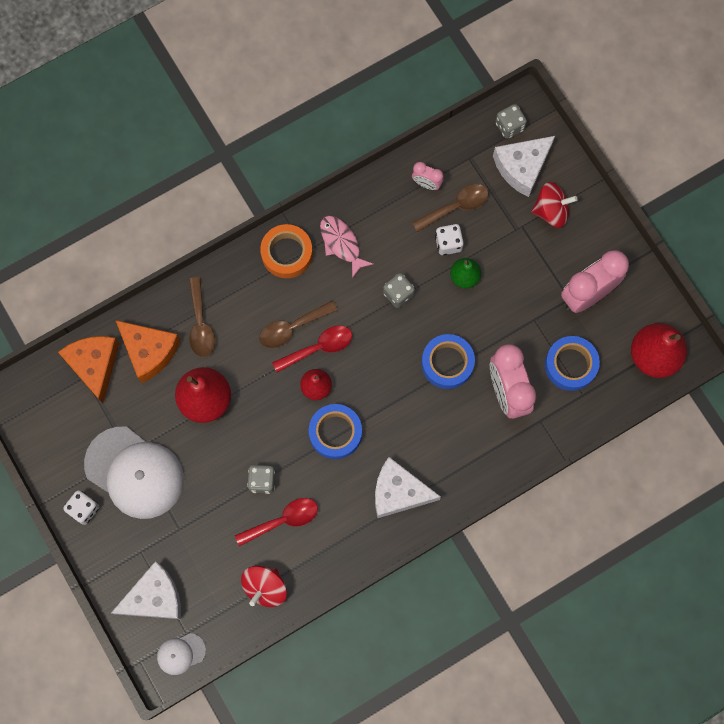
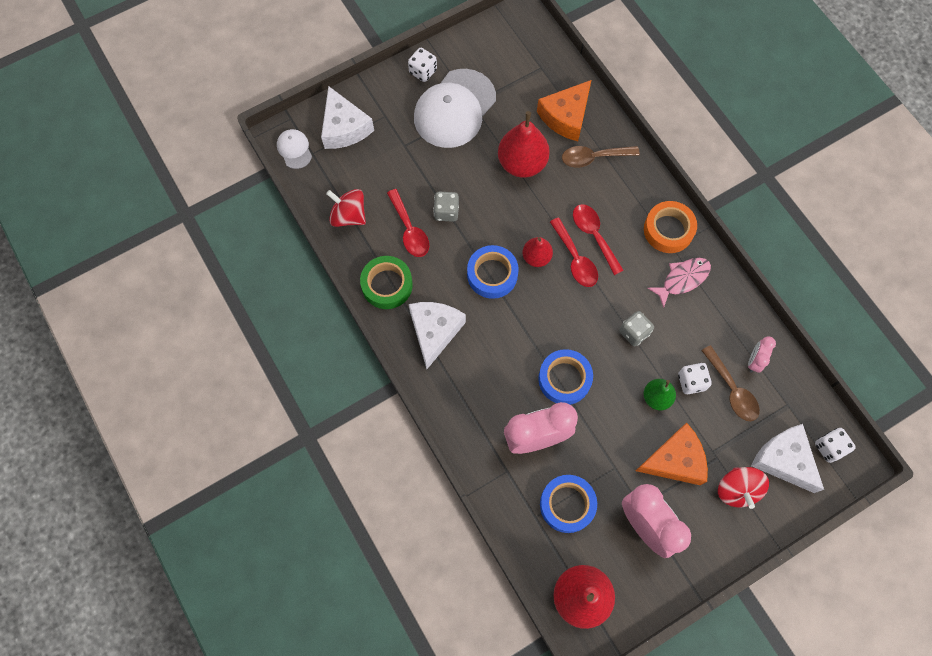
camera: 90 degrees right, 5 degrees down
(94, 365) = (551, 74): orange cheese -> orange cheese (675, 460)
(292, 328) = (594, 236): brown spoon -> red spoon
(347, 543) = (387, 285): none -> green tape
(509, 126) = (829, 447): grey dice -> white dice

